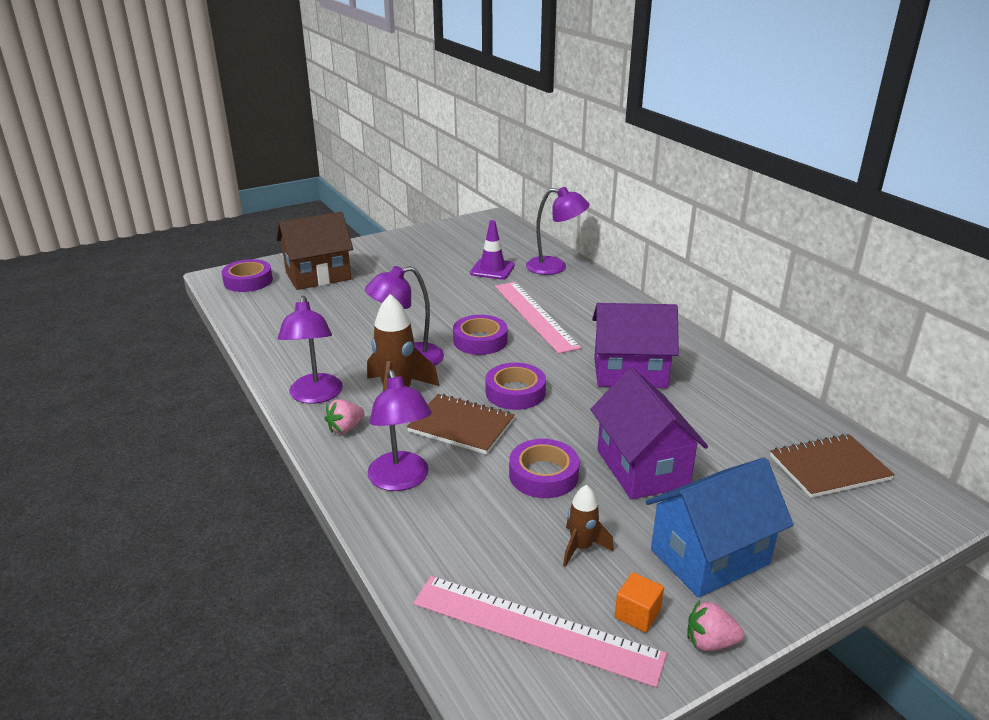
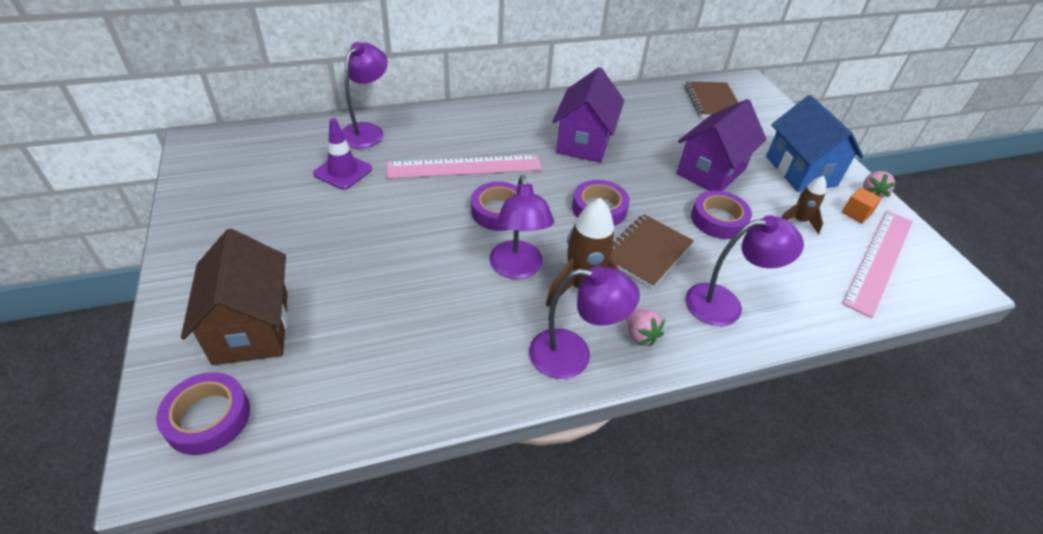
camera: 80 degrees left, 15 degrees up
(642, 468) = (711, 171): purple house -> purple house turned 45 degrees counterclockwise

